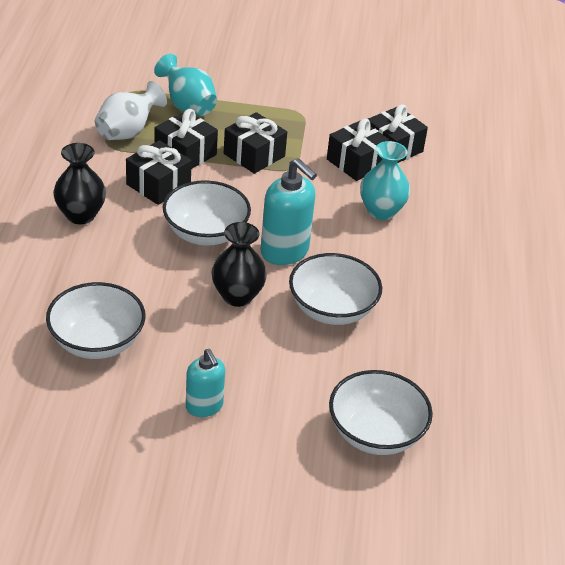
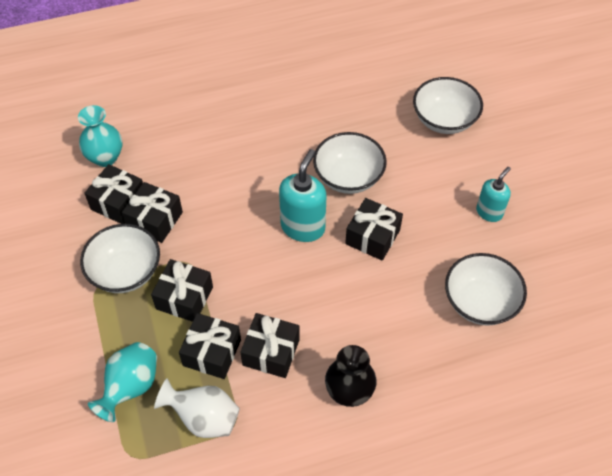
camera: 110 degrees left, 15 degrees up
(205, 233) = (314, 288): white bowl -> white bowl (125, 271)
(237, 296) = (372, 237): black vase -> black gift
(381, 211) = (214, 184): turquoise vase -> turquoise vase (105, 157)

